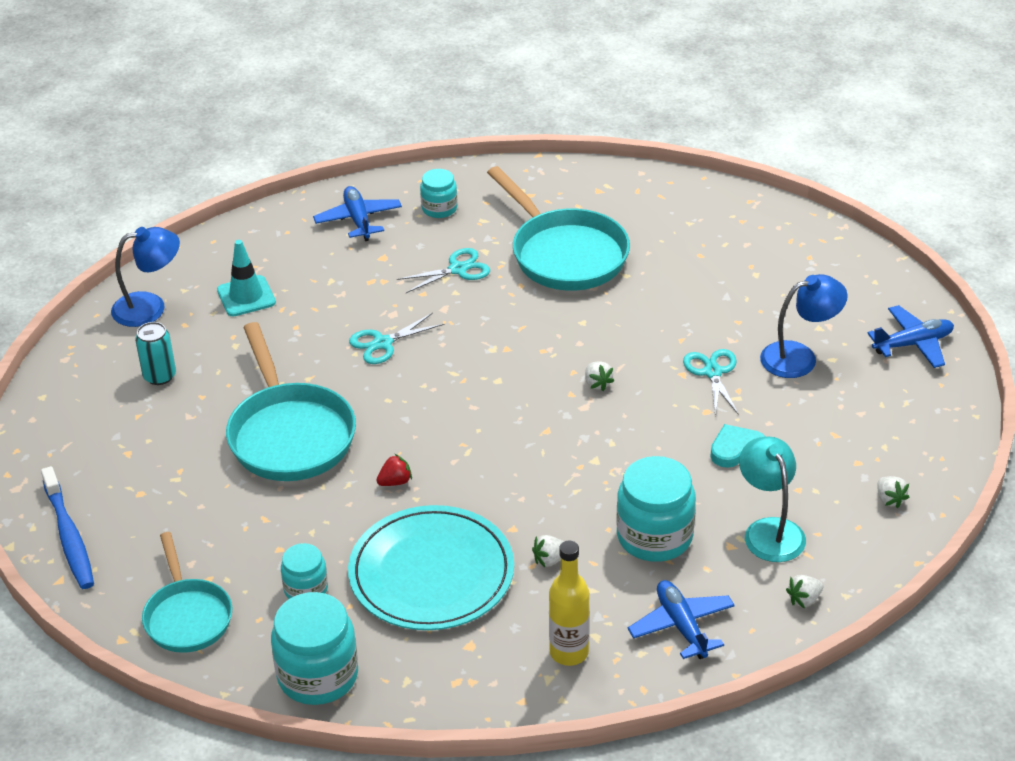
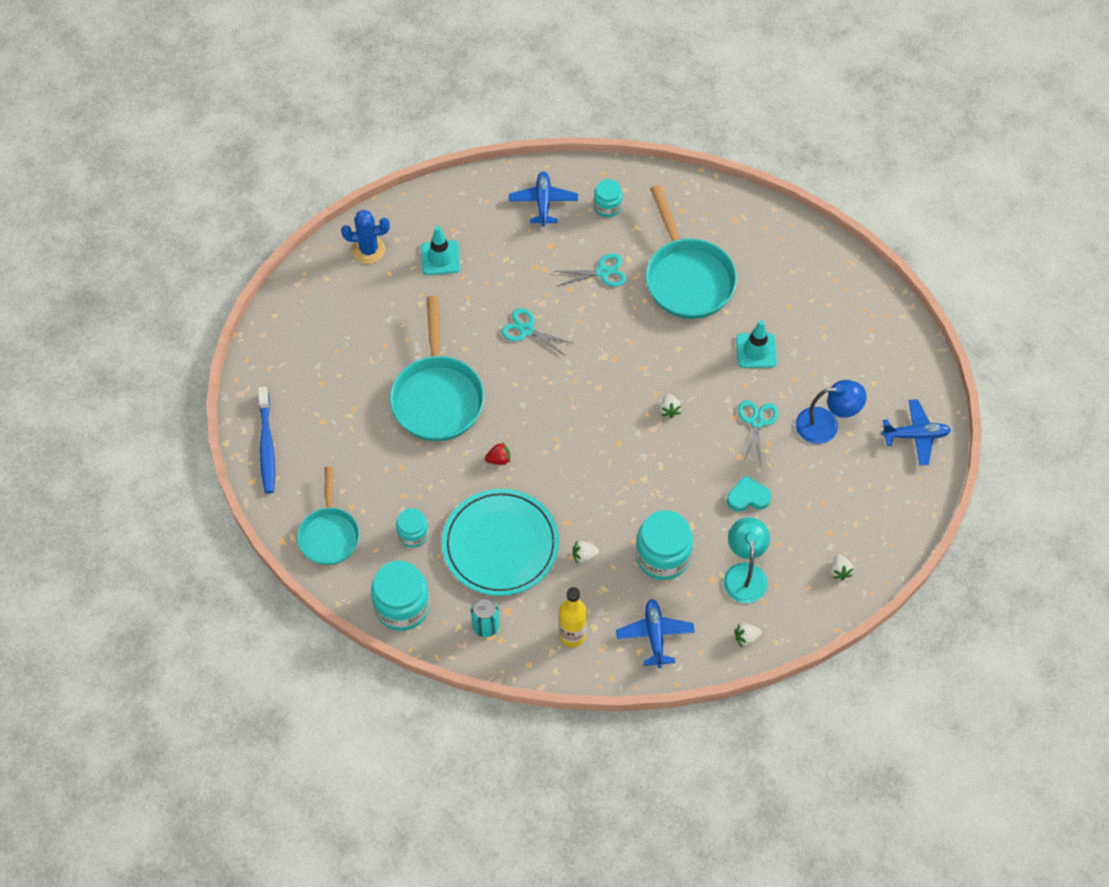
camera: 15 degrees right, 20 degrees up
(150, 307) = (369, 250): blue lamp -> blue cactus
(159, 376) = (360, 318): turquoise can -> turquoise can (486, 626)
(383, 343) = (526, 330): turquoise scissors -> turquoise scissors turned 45 degrees clockwise
(679, 304) = (756, 351): none -> turquoise traffic cone

